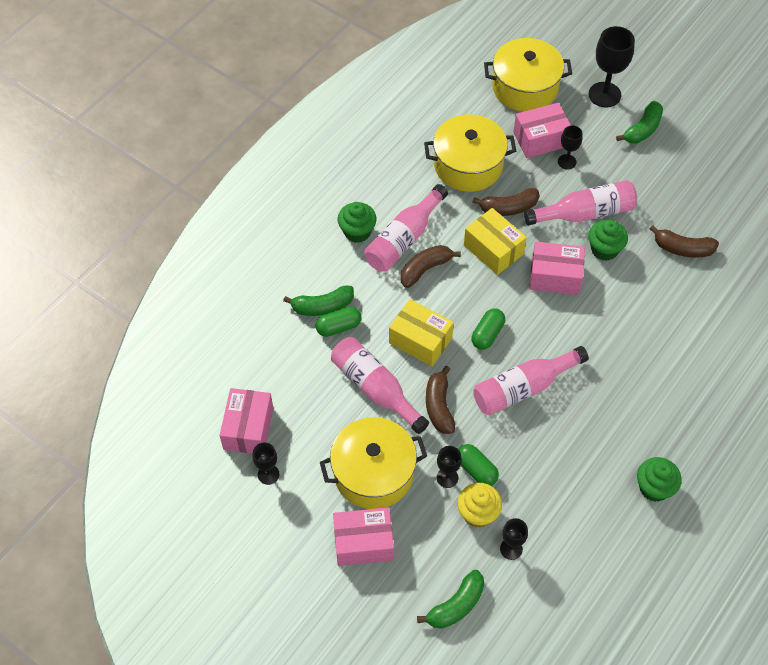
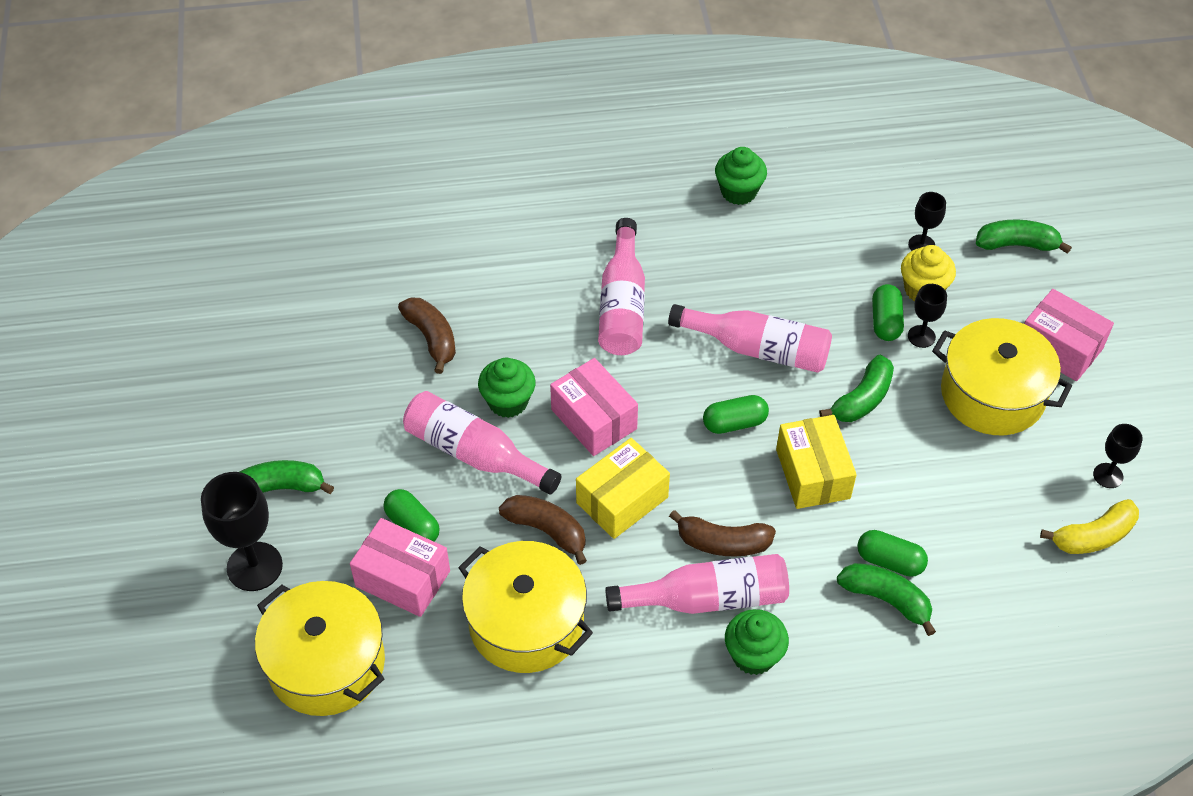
camera: 135 degrees left, 5 degrees down
(248, 428) = (1093, 536): pink box -> yellow banana
(375, 388) = (912, 466): pink bottle -> pink bottle (622, 305)
(439, 406) = (862, 399): brown banana -> green banana
(493, 249) = (622, 500): yellow box -> yellow box turned 45 degrees clockwise
(567, 162) = (413, 525): black goblet -> green capsule

